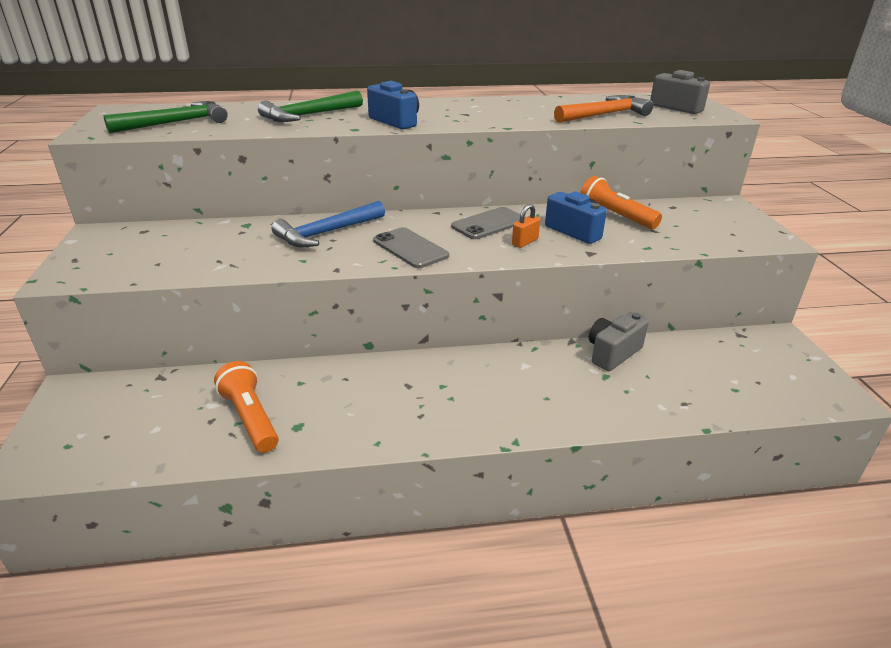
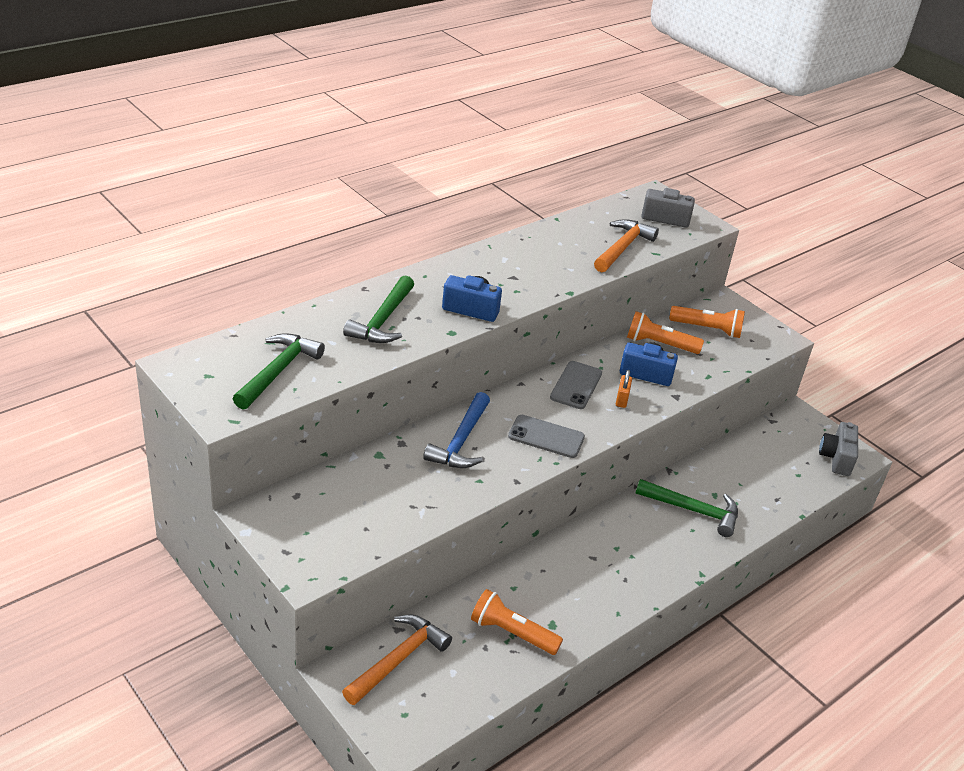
camera: 35 degrees left, 5 degrees up
(127, 399) = (399, 659): none -> orange hammer
(565, 382) = (693, 510): none -> green hammer
(612, 353) = (704, 471): grey camera -> grey camera (836, 458)
(685, 217) = (707, 329): none -> orange flashlight

